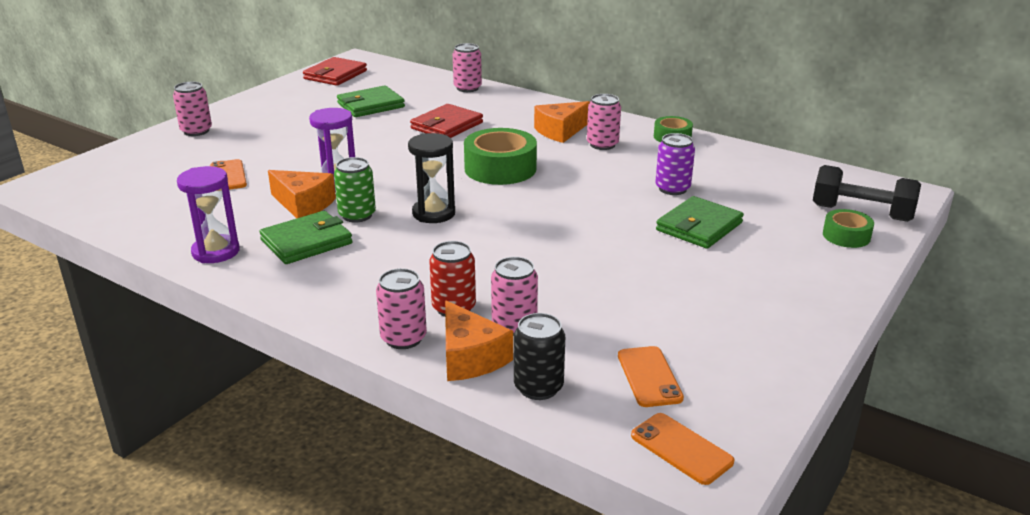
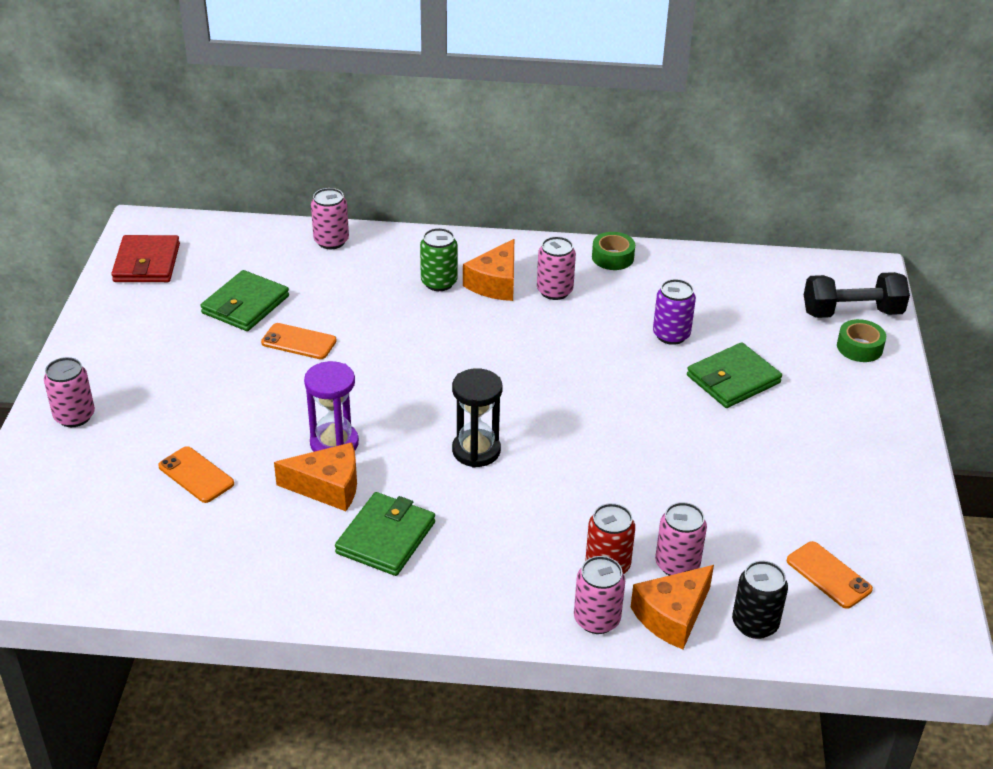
camera: 30 degrees left, 10 degrees up
(216, 252) = (304, 588): purple hourglass -> none
(357, 215) = (401, 482): green can -> green can (439, 282)
(447, 125) = (366, 312): red wallet -> none
(470, 357) = (672, 616): orange cheese -> orange cheese turned 105 degrees clockwise
(500, 168) = (483, 361): green tape -> none
(681, 448) = (906, 637): orange phone -> orange phone (299, 342)
(699, 226) = (733, 379): green wallet -> green wallet turned 45 degrees clockwise

